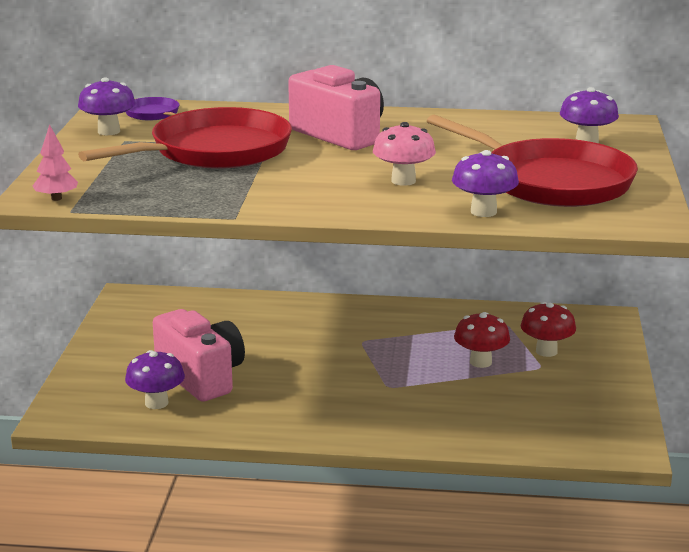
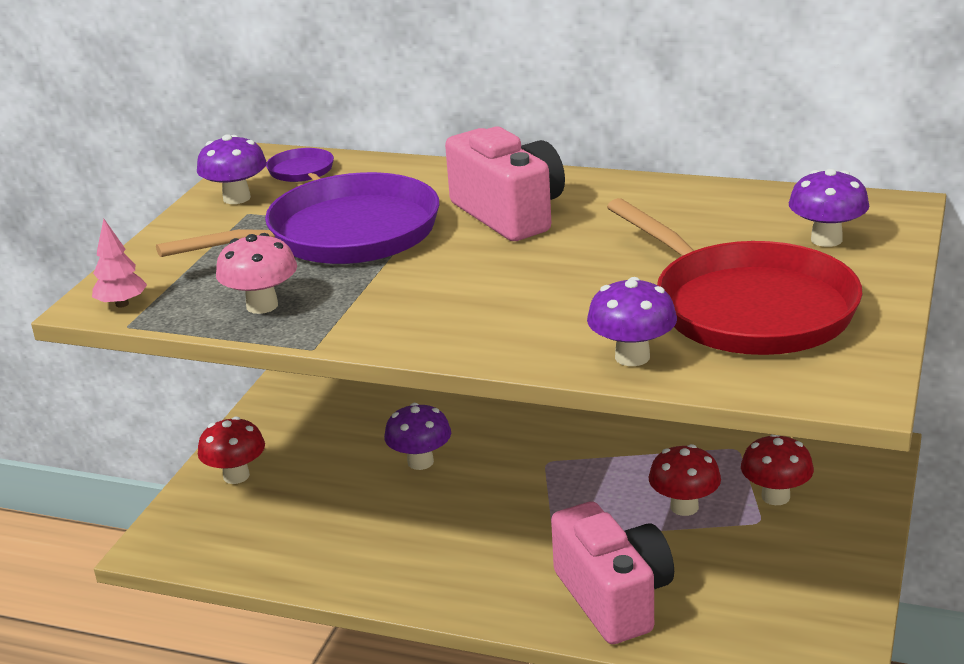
camera: 15 degrees right, 5 degrees up
(107, 366) = (236, 476): none -> red mushroom
(156, 403) = (271, 536): purple mushroom -> purple mushroom (420, 462)
(201, 377) = (336, 501): pink camera -> pink camera (613, 598)
(214, 151) = (344, 235): red pan -> purple pan
(403, 181) = (552, 296): pink mushroom -> pink mushroom (262, 306)

